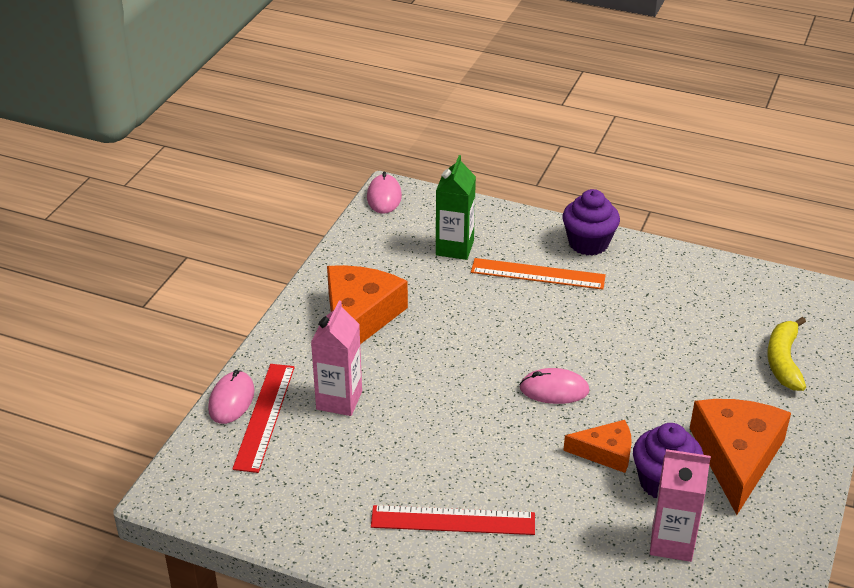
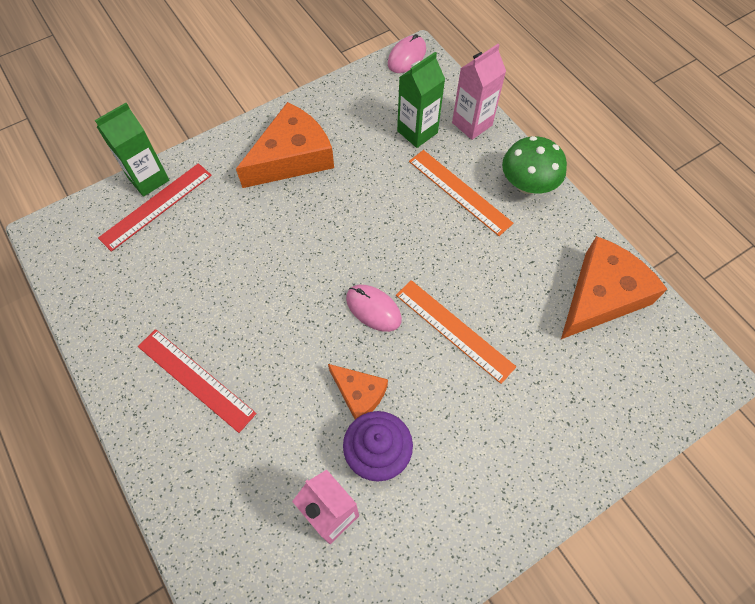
camera: 35 degrees right, 25 degrees up
(231, 400) = (148, 179): pink mouse -> green carton
(339, 400) = (215, 222): pink carton -> pink carton (472, 124)
(588, 243) = (527, 184): purple cupcake -> green mushroom
(635, 369) = (454, 330): none -> orange ruler
(736, 457) = (459, 470): orange cheese -> orange cheese (601, 295)
(783, 361) = (590, 401): yellow banana -> none

